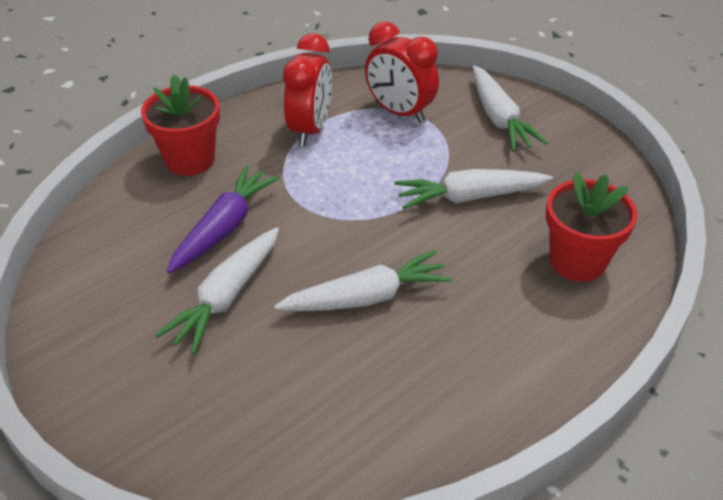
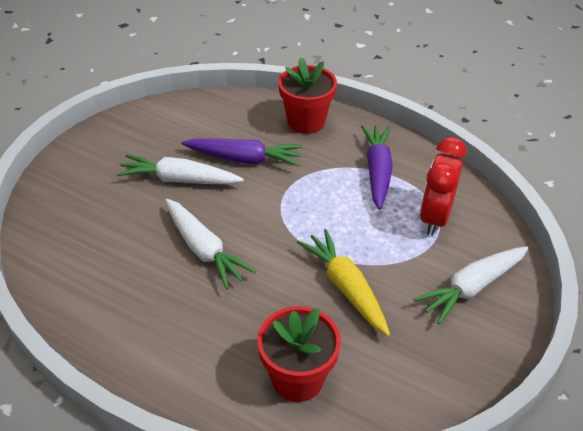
camera: 70 degrees right, 0 degrees up
(310, 129) = (377, 171): red clock -> purple carrot
(469, 197) = (345, 287): white carrot -> yellow carrot

